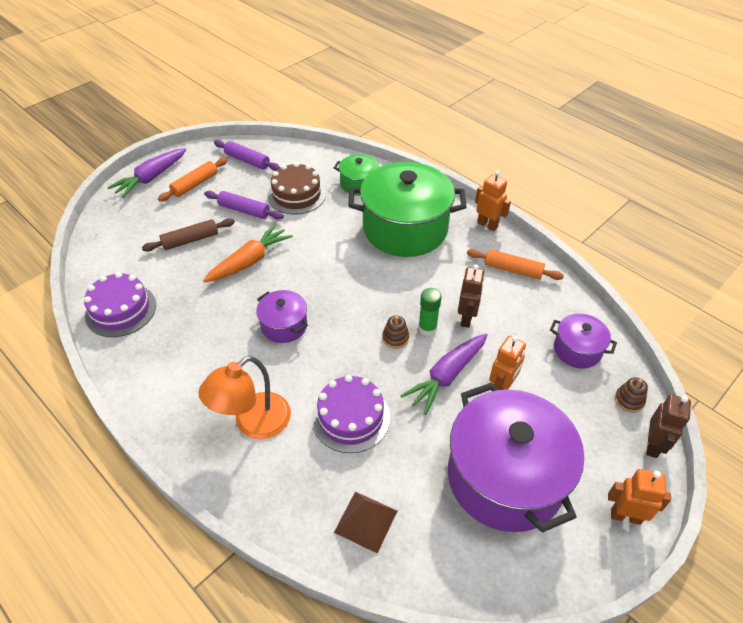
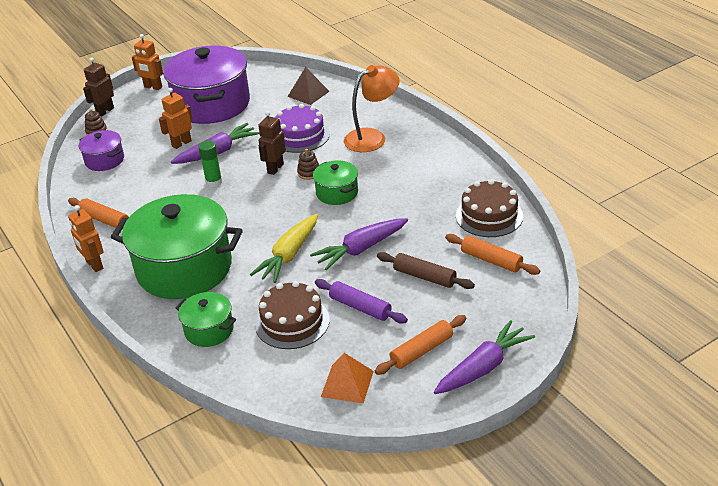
camera: 165 degrees left, 10 degrees down
(121, 310) = (489, 216): purple cake -> brown cake
(128, 261) = (491, 260): none -> orange rolling pin
(190, 240) = (424, 277): brown rolling pin -> brown rolling pin turned 45 degrees clockwise
(247, 160) = (347, 383): purple rolling pin -> orange pyramid
(249, 261) = (361, 249): orange carrot -> purple carrot
(284, 325) = (337, 193): purple pot -> green pot
(315, 249) = (289, 255): none -> yellow carrot
(395, 338) = (244, 178): brown stacking toy -> brown stacking toy (309, 173)
(466, 318) = (176, 186): brown robot -> brown robot (275, 168)

